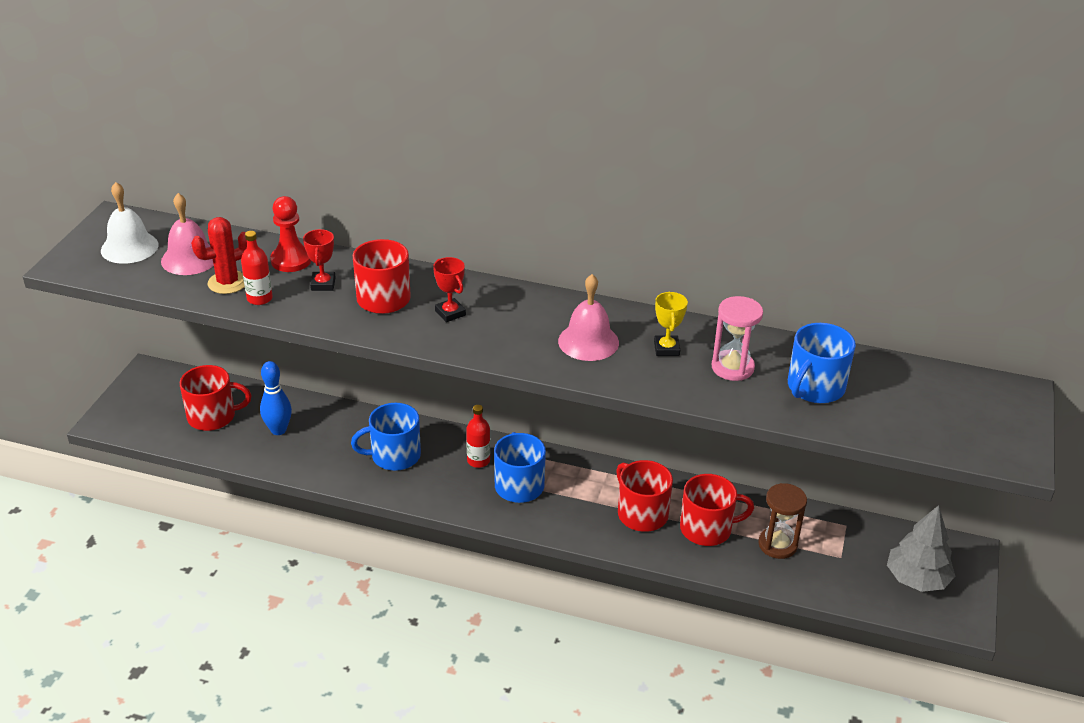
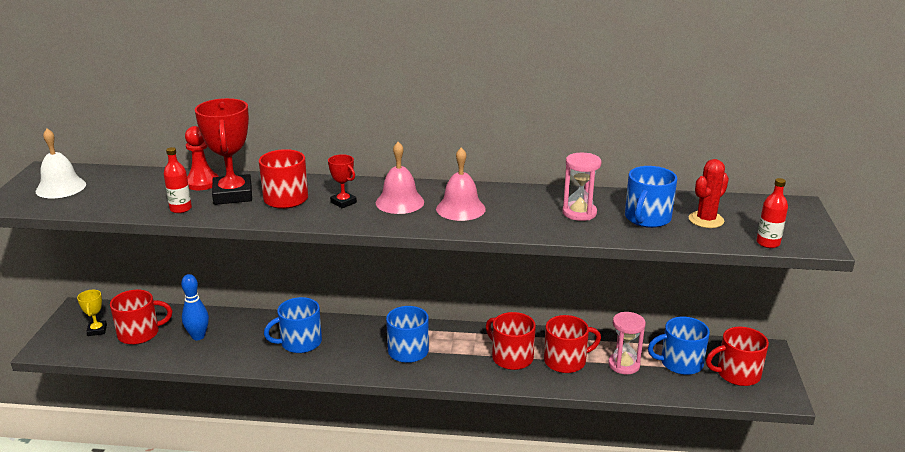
camera: 10 degrees left, 10 degrees down
(190, 258) = (115, 189): pink bell -> pink bell (399, 202)
(228, 282) = (151, 201): red cactus -> red cactus (706, 220)
(323, 284) = (232, 195): red trophy -> red trophy, size x2.01
(478, 461) = (370, 337): red bottle -> red bottle (768, 243)
(666, 349) = (523, 207): yellow trophy -> yellow trophy (97, 330)
(777, 544) = (624, 365): brown hourglass -> pink hourglass
(849, 553) = (680, 363): none -> blue mug
(916, 579) = (737, 374): grey tree -> red mug

